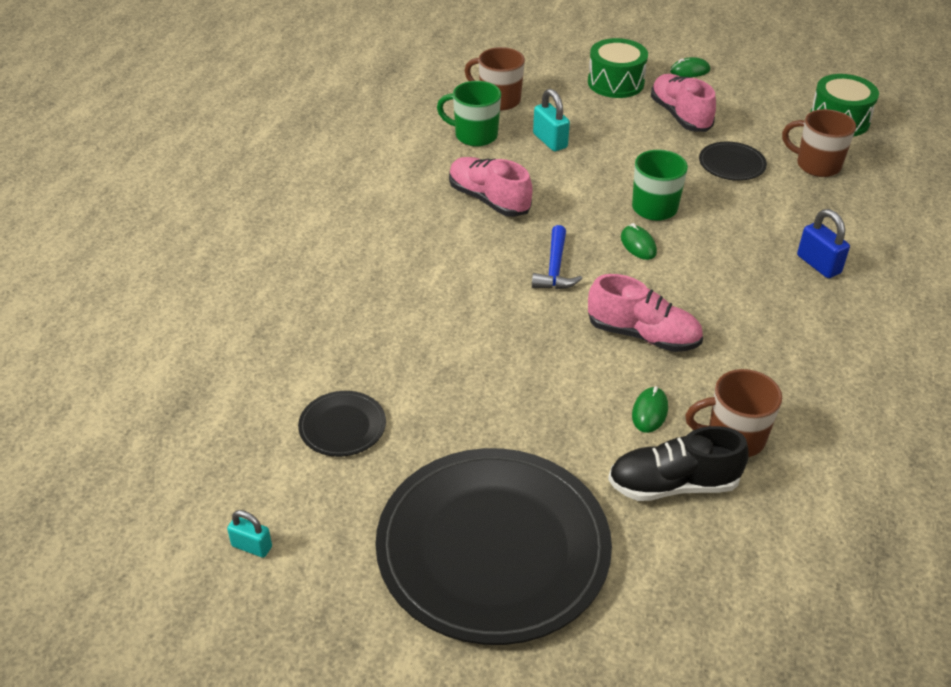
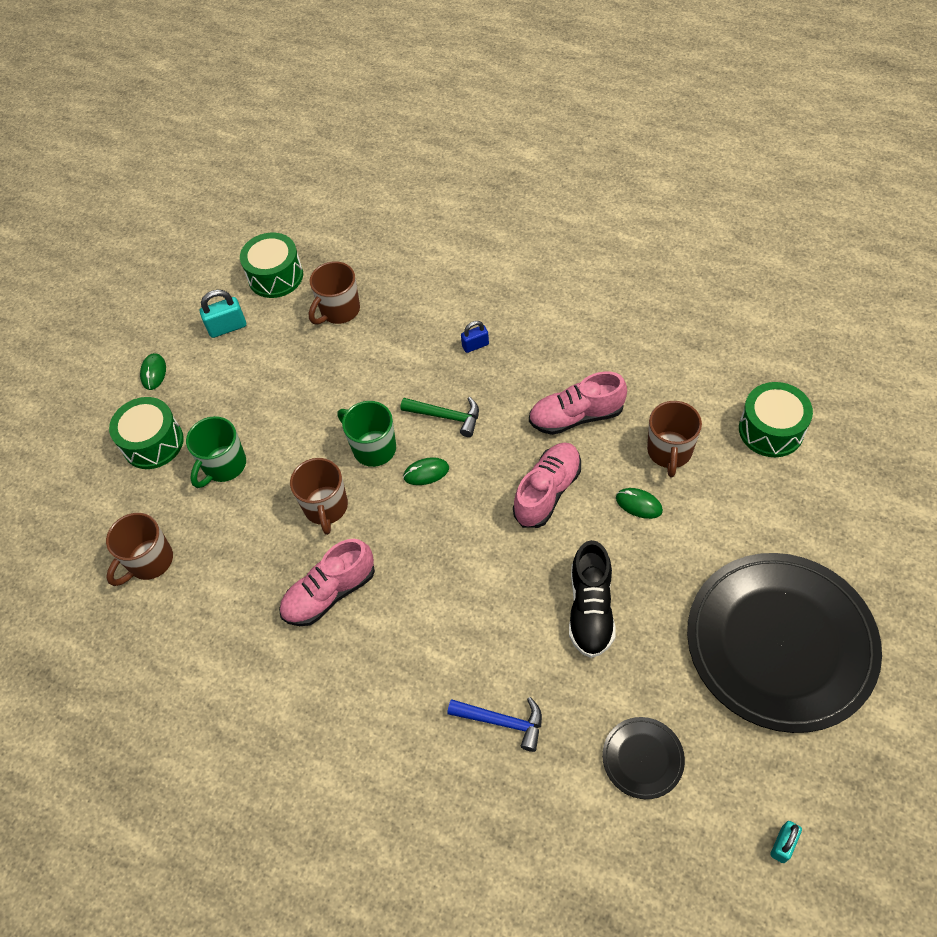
camera: 75 degrees left, 15 degrees up
(474, 135) = (211, 594): green mug -> green mug (224, 466)
(550, 141) = (242, 521): turquoise padlock -> turquoise padlock (227, 327)
(555, 268) = (448, 547): blue hammer -> blue hammer (502, 722)
(578, 186) = (326, 508): none -> brown mug
(673, 485) = (716, 503): black shoe -> black shoe (590, 609)
(680, 115) = (231, 398): pink shoe -> pink shoe (576, 416)
(713, 252) = (446, 416): none -> green hammer
(731, 164) = (321, 373): black plate -> none
(808, 542) = (771, 430): none -> green drum
(818, 264) = (475, 345): blue padlock -> blue padlock, size x0.66

